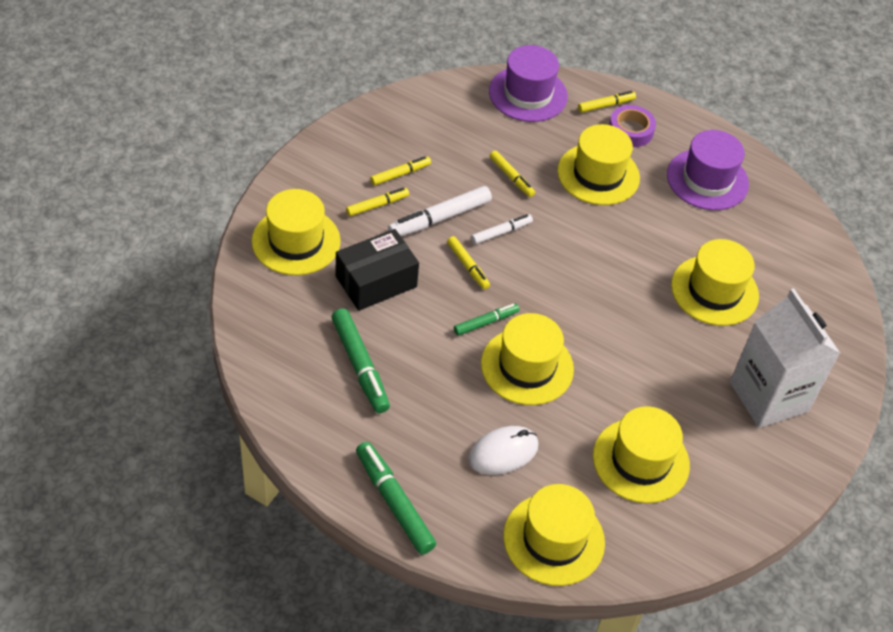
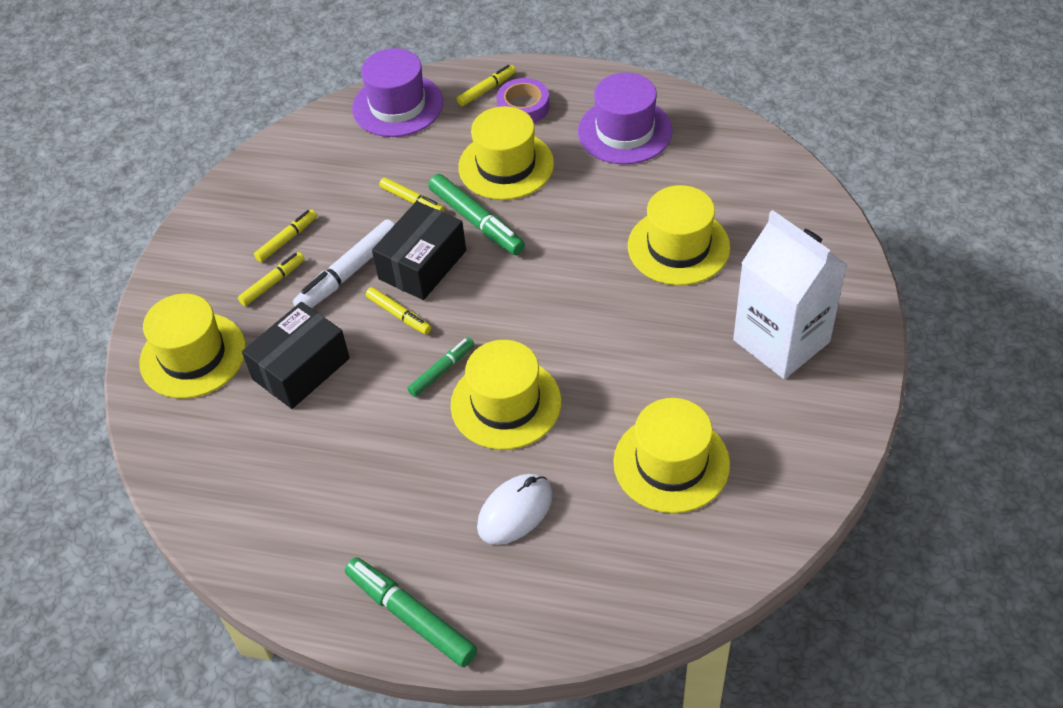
camera: 10 degrees left, 0 degrees up
(360, 365) = (316, 471): green marker -> green marker (476, 221)
(501, 232) = (422, 265): white marker -> black box
(553, 539) = (609, 590): yellow hat -> none

